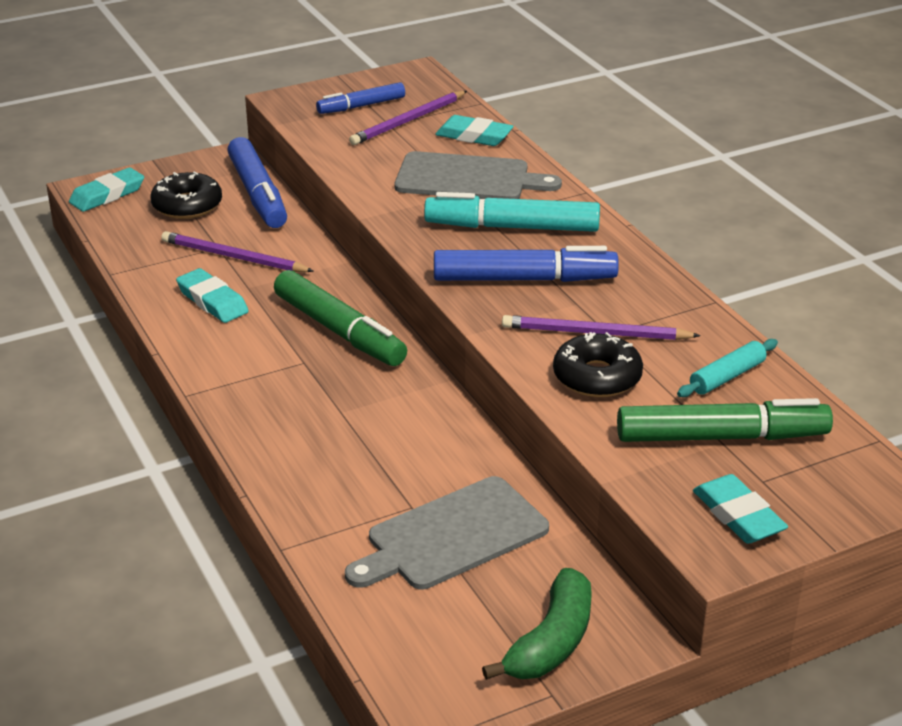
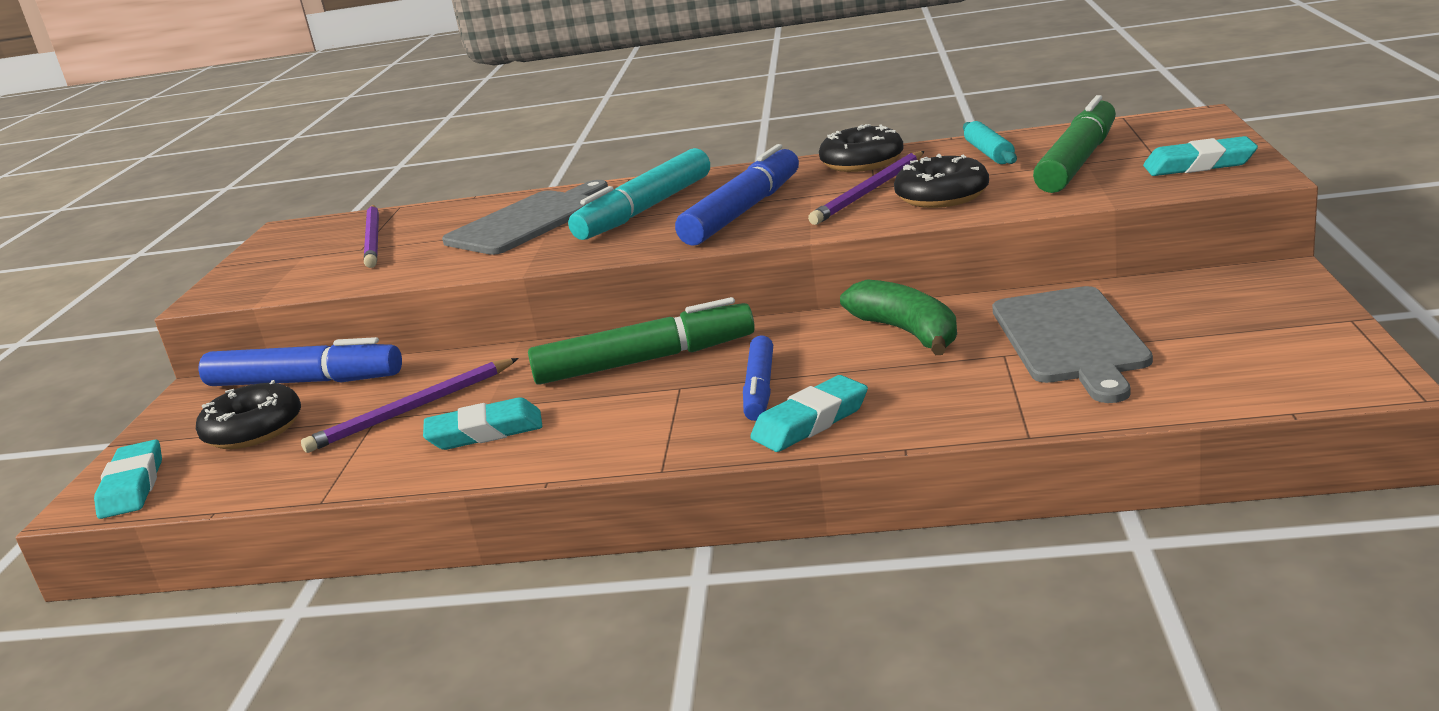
camera: 55 degrees left, 10 degrees down
(361, 106) = (301, 258): blue marker -> blue marker (760, 388)
(474, 136) = (455, 213): turquoise eraser -> turquoise eraser (810, 422)
(551, 642) = (1269, 311): green banana -> green banana (907, 332)
(673, 308) = (862, 162): none -> black donut

